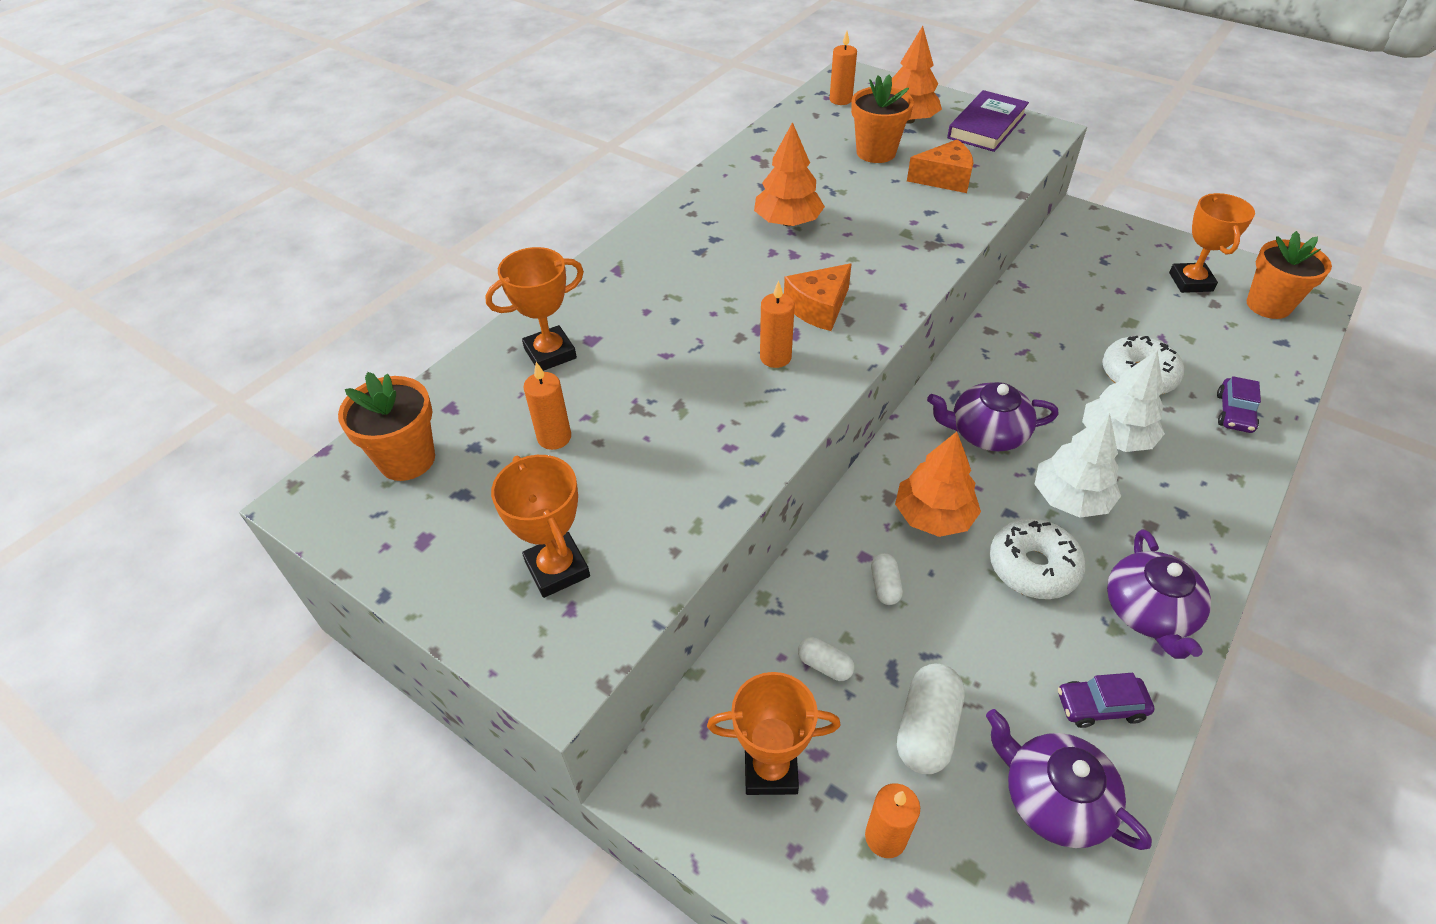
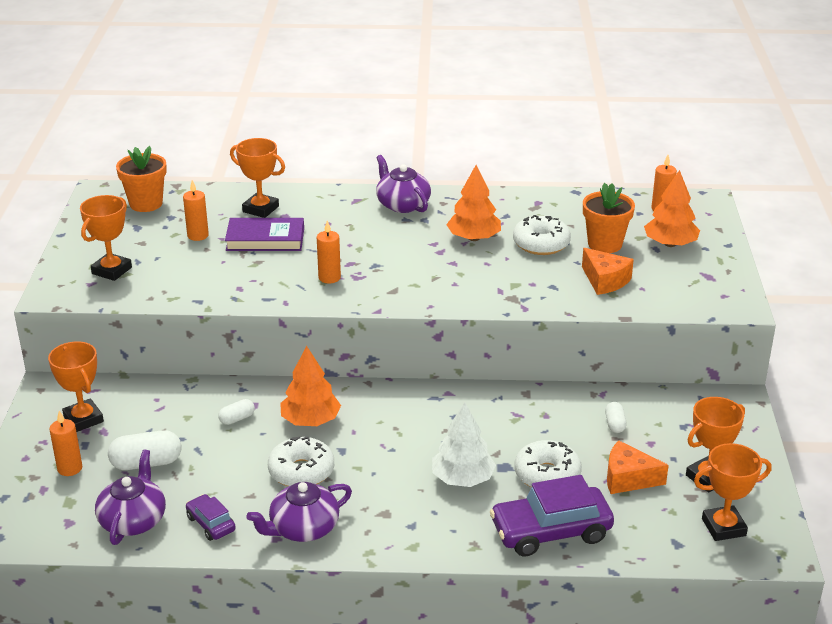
camera: 55 degrees right, 15 degrees down
(818, 308) = (393, 277): orange cheese -> orange cheese (628, 478)
(824, 665) = (162, 415): white capsule -> white capsule (615, 424)
(840, 186) = (541, 244): none -> white donut
(986, 126) = (707, 279): purple book -> purple book (265, 239)
(986, 433) = (410, 421): purple teapot -> purple teapot (402, 204)
(1070, 498) = (379, 472): white tree -> none
(1234, 413) = (551, 531): purple car -> purple car, size x1.95
(1268, 305) = (723, 527): orange flower pot -> orange trophy

